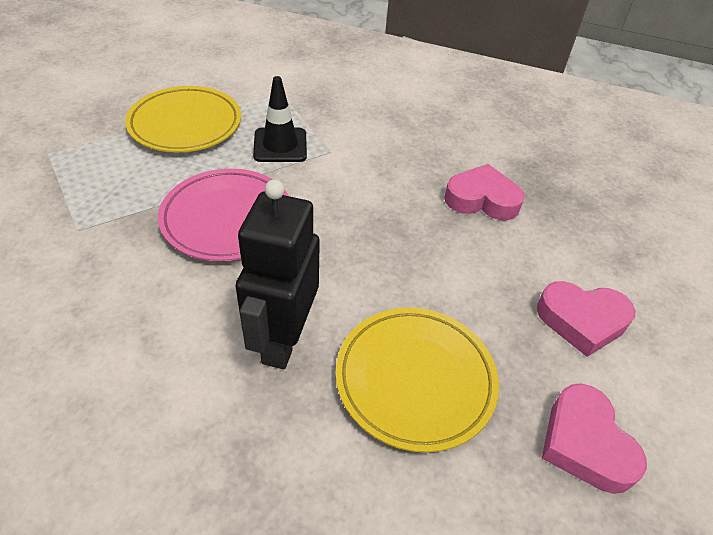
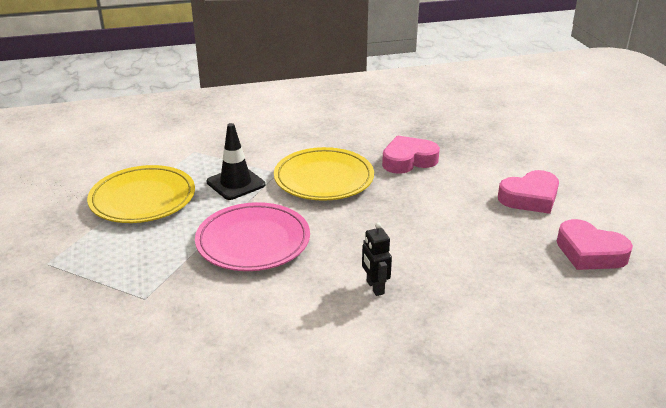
camera: 30 degrees left, 15 degrees down
(283, 340) = (375, 287): black robot -> black robot, size x0.48
(415, 380) = (474, 268): yellow plate -> yellow plate (324, 179)

